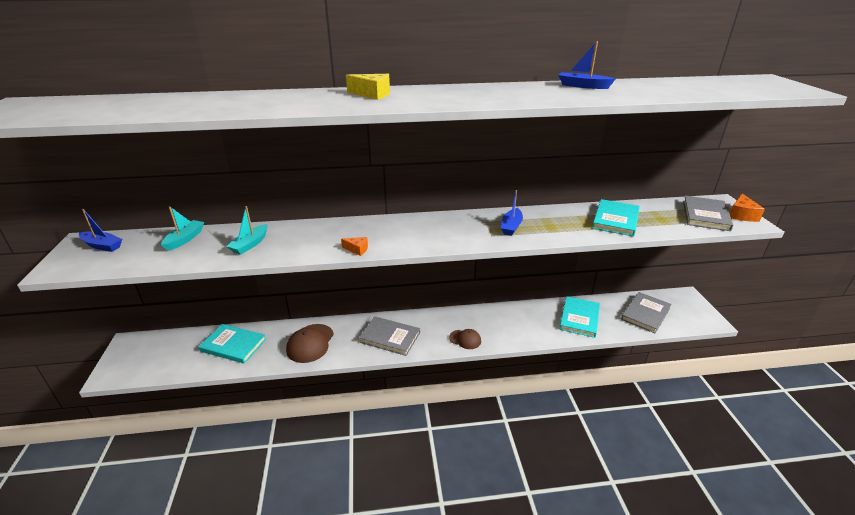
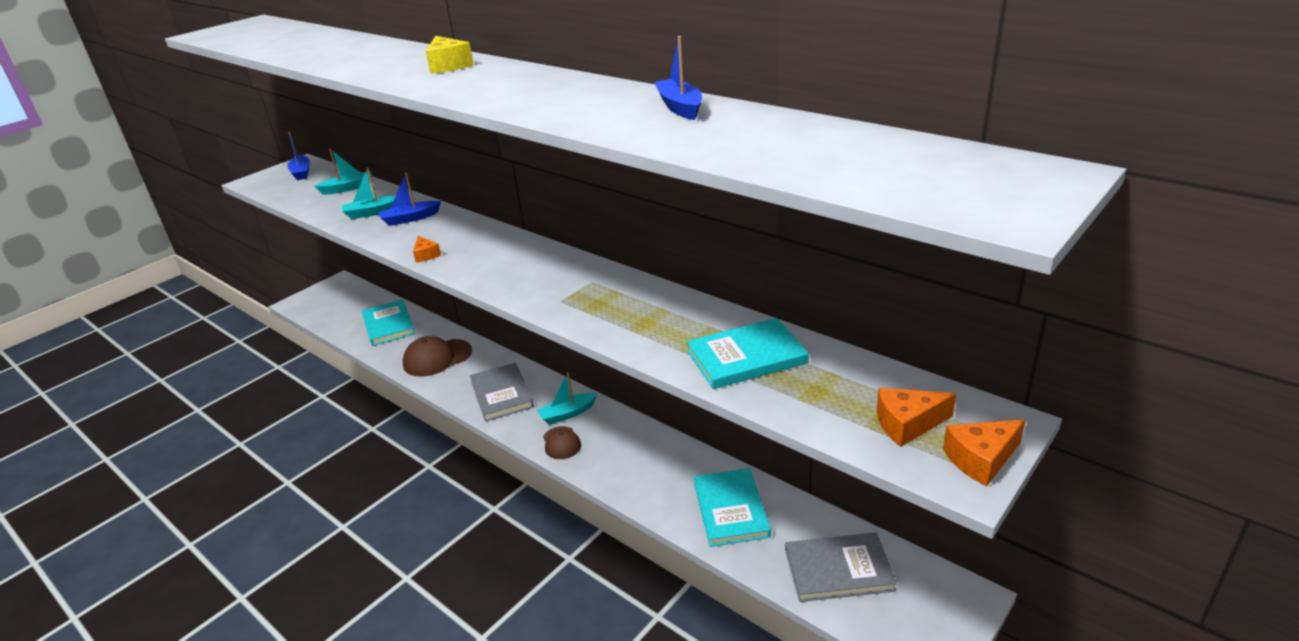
camera: 50 degrees right, 0 degrees up
(443, 325) = (567, 414): none -> turquoise boat
(511, 227) = (602, 301): blue boat -> blue boat (410, 219)
(579, 318) = (730, 509): turquoise book -> turquoise book turned 75 degrees counterclockwise
(705, 215) = (907, 424): grey book -> orange cheese

